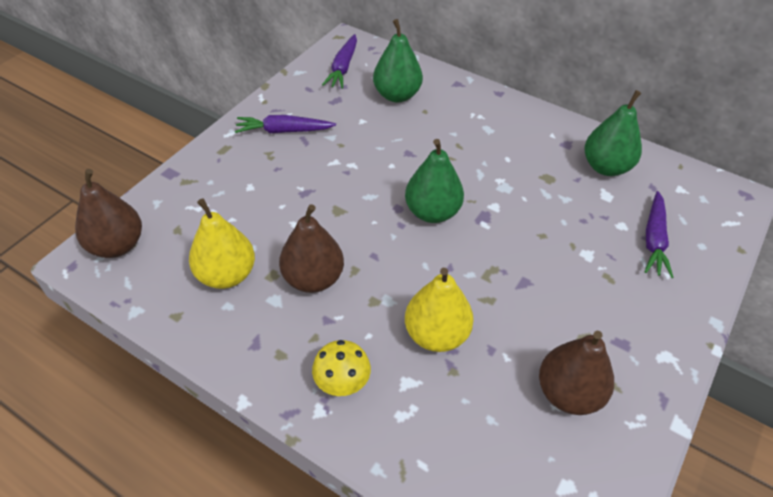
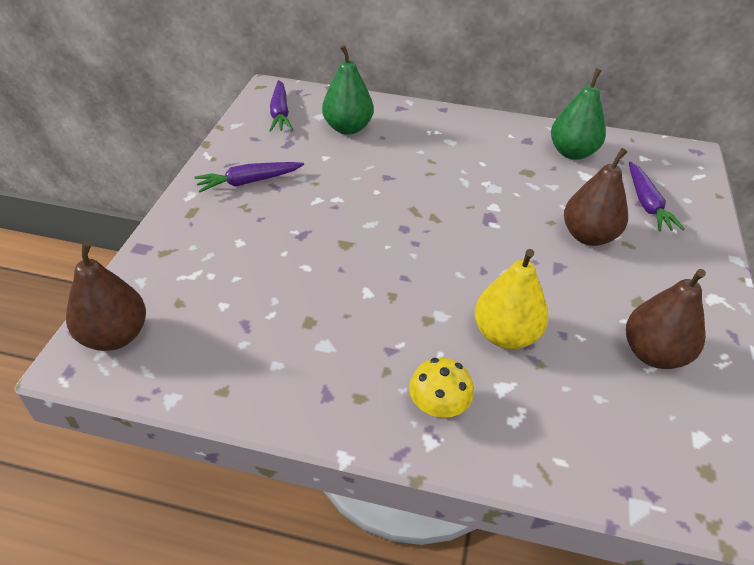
camera: 20 degrees left, 5 degrees down
(226, 275) = (259, 334): yellow pear -> none
(313, 279) = (355, 314): brown pear -> brown pear (588, 236)
(432, 212) = (439, 224): green pear -> none

